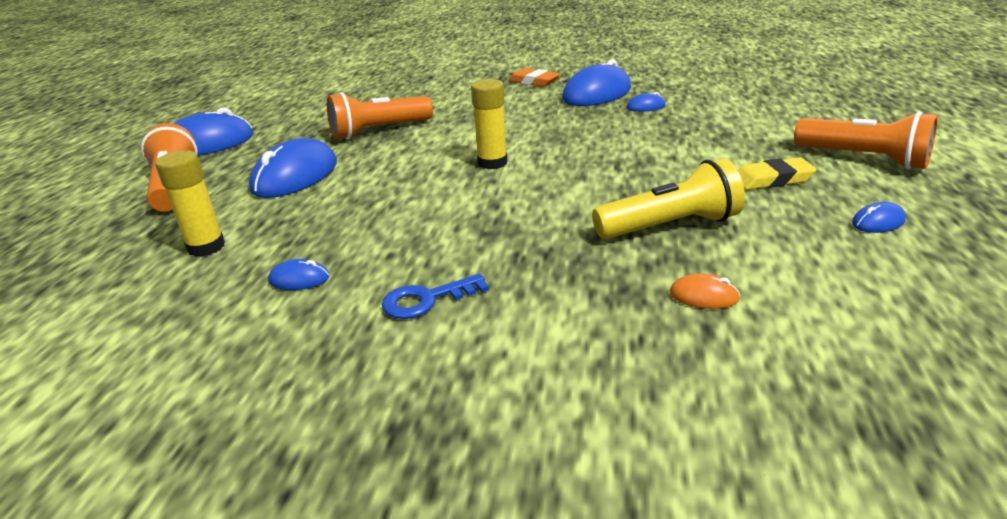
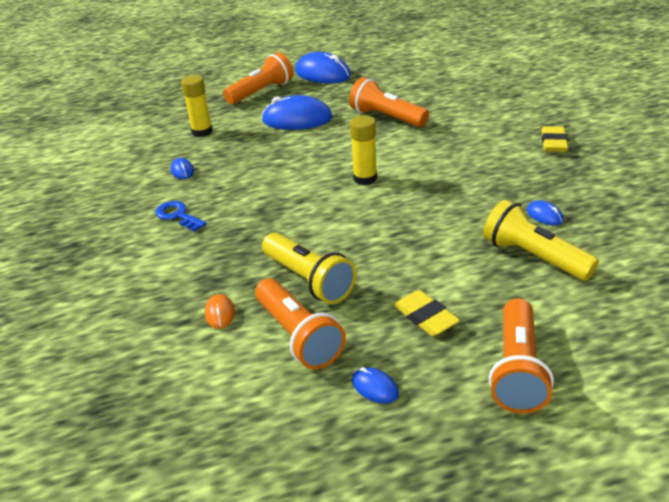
camera: 65 degrees right, 5 degrees up
(534, 82) = (553, 143): orange eraser -> yellow eraser
(597, 94) = (553, 182): blue mouse -> none
(705, 122) = (534, 257): none -> yellow flashlight
(776, 249) = (298, 336): none -> orange flashlight

